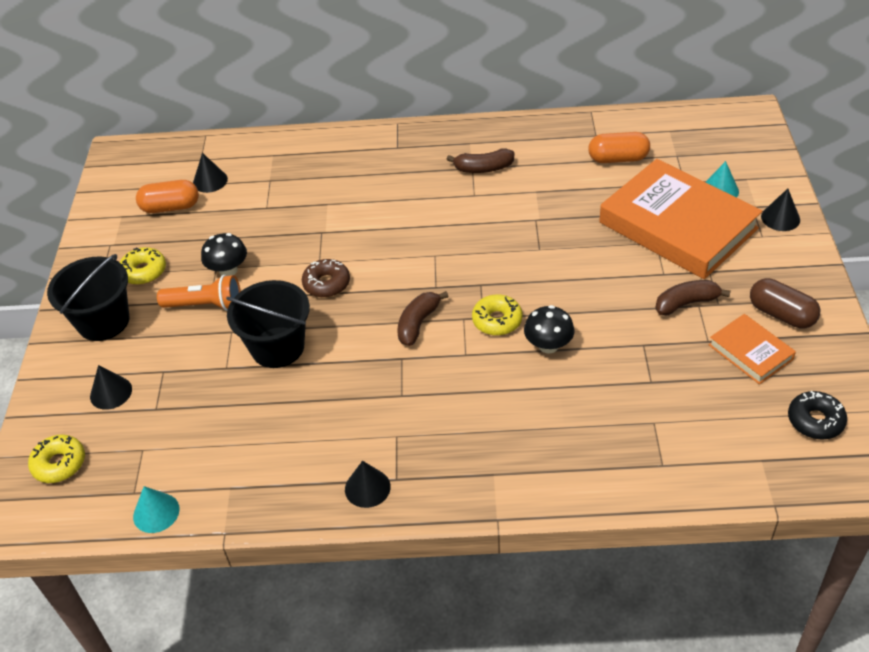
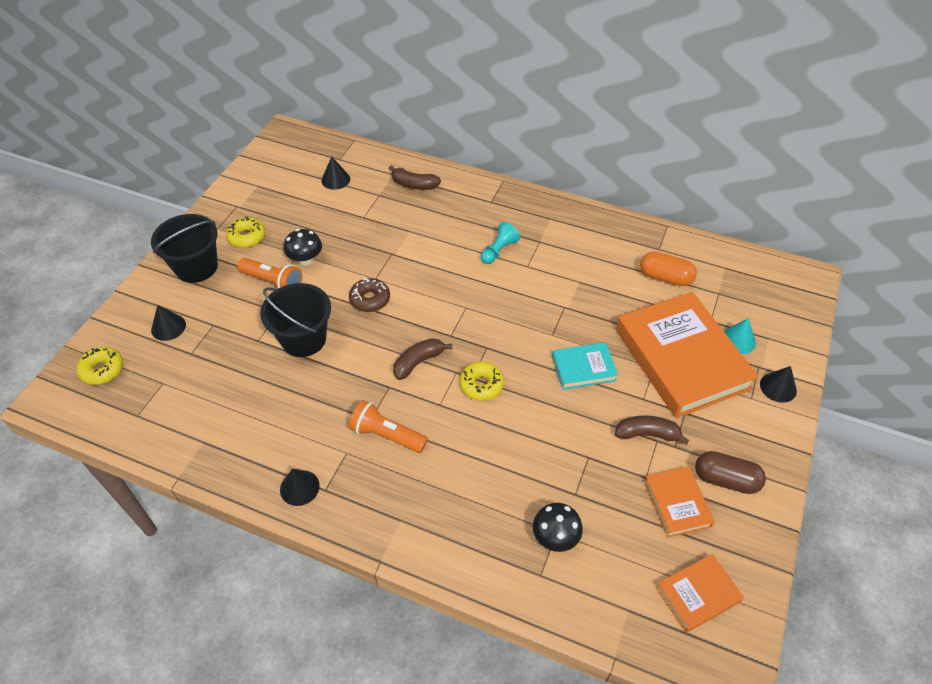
camera: 20 degrees right, 5 degrees up
(156, 512) = (142, 439): turquoise cone -> none
(170, 207) = (295, 191): orange capsule -> none
(429, 403) = (387, 435): none -> orange flashlight
(435, 190) = (499, 250): none -> turquoise pawn
(483, 168) = (548, 245): brown banana -> brown banana (414, 185)
(548, 345) = (509, 424): black mushroom -> black mushroom (555, 537)
(589, 268) = (583, 368): none -> turquoise book
(781, 314) = (725, 479): brown capsule -> brown capsule turned 45 degrees counterclockwise
(815, 421) = (697, 594): black donut -> orange book

